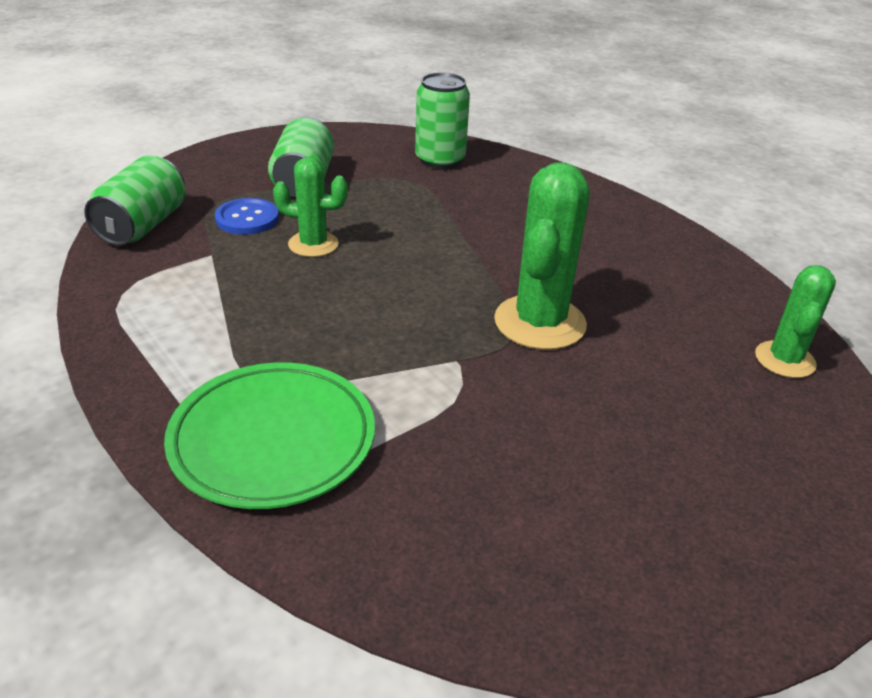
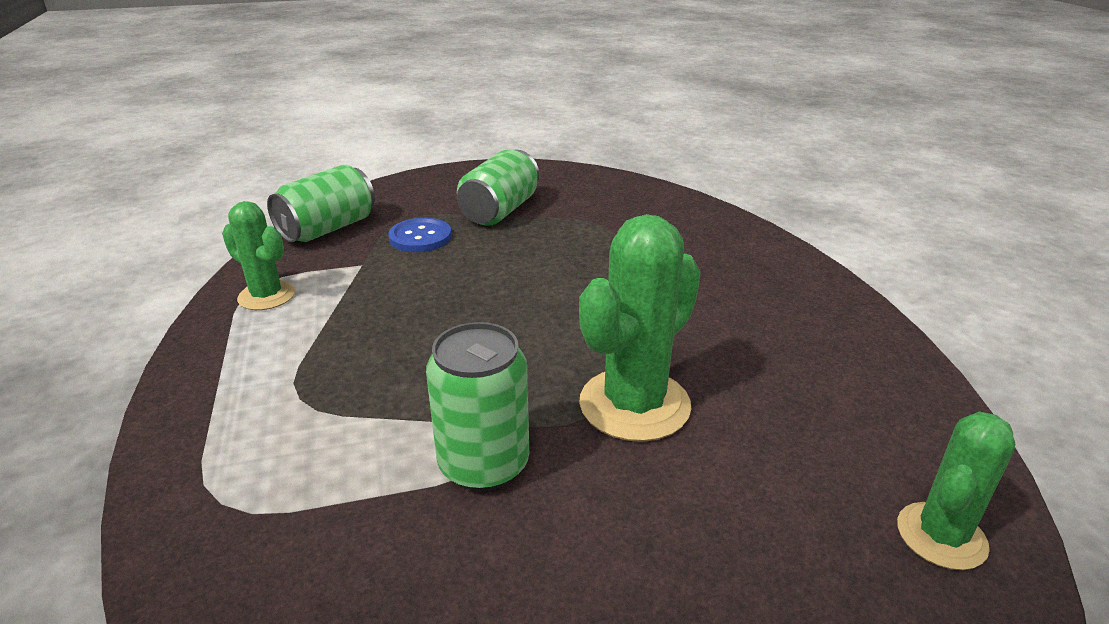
camera: 25 degrees right, 5 degrees down
(273, 440) = (259, 463): green plate -> none
(313, 244) = (460, 272): green cactus -> green cactus (266, 296)
(440, 160) = (650, 210): green can -> green can (484, 464)

